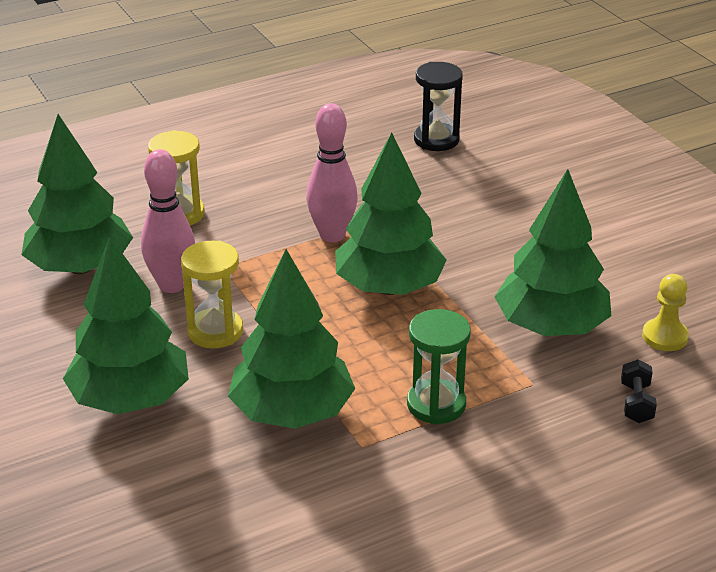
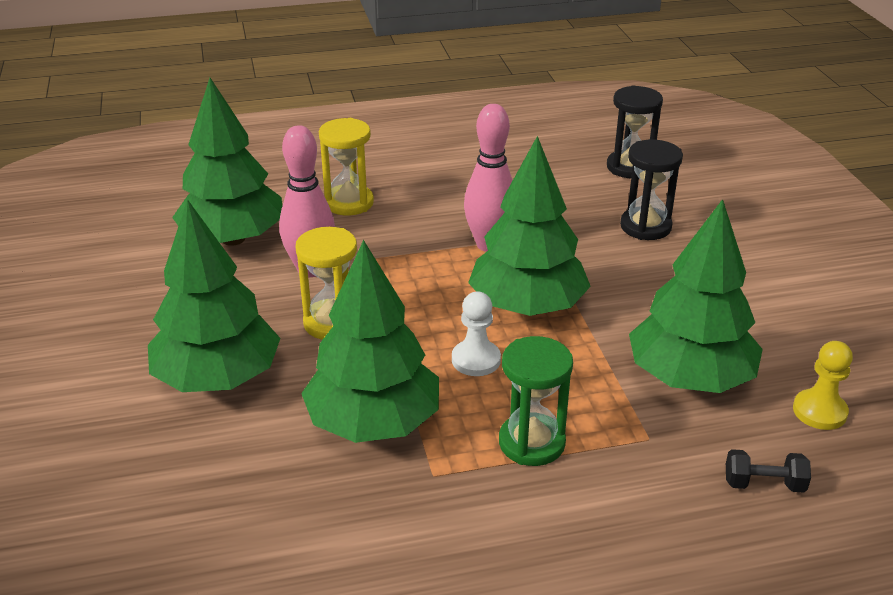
camera: 15 degrees right, 0 degrees up
(361, 343) = (476, 360): none -> white pawn
(470, 196) = (645, 226): none -> black hourglass
(636, 403) = (763, 484): black dumbbell -> black dumbbell turned 75 degrees clockwise

